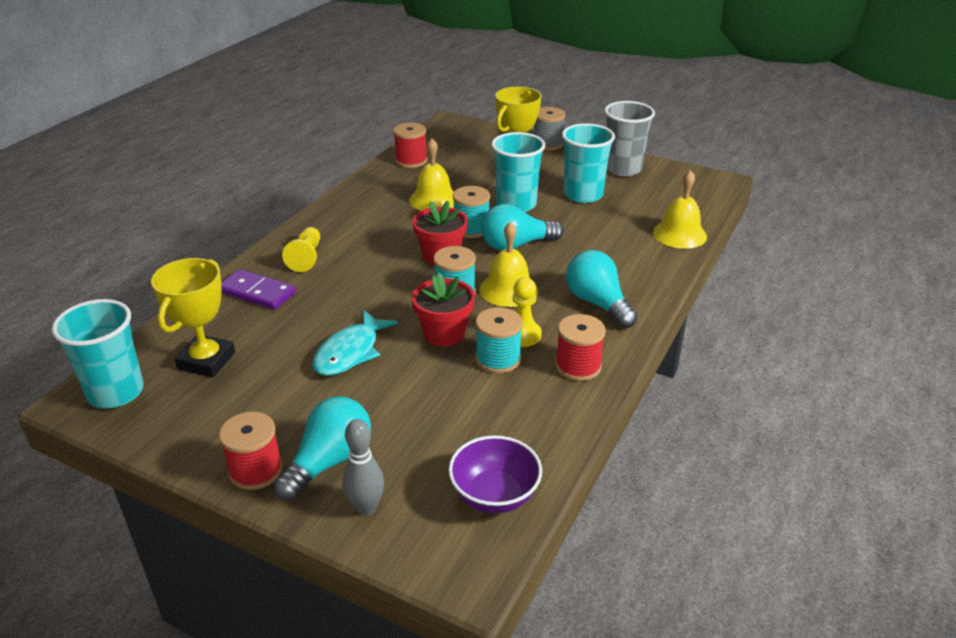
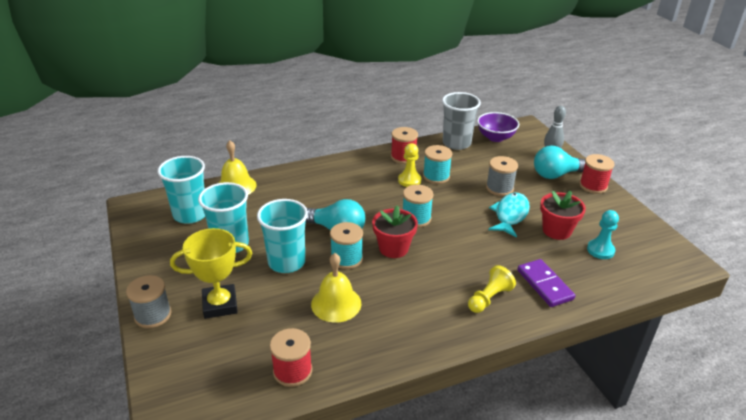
camera: 140 degrees left, 0 degrees up
(116, 392) = (664, 256): turquoise cup -> turquoise cup (190, 214)
(206, 361) = (600, 250): yellow trophy -> turquoise pawn
(350, 352) = (510, 215): turquoise fish -> turquoise fish turned 45 degrees counterclockwise
(396, 386) = (499, 188): none -> grey spool
(444, 333) = (449, 200): red flower pot -> red flower pot (556, 230)
(508, 289) = (383, 205): yellow bell -> none
(597, 303) = (349, 176): turquoise light bulb -> none
(623, 169) = (161, 250): grey cup -> grey cup (456, 143)

